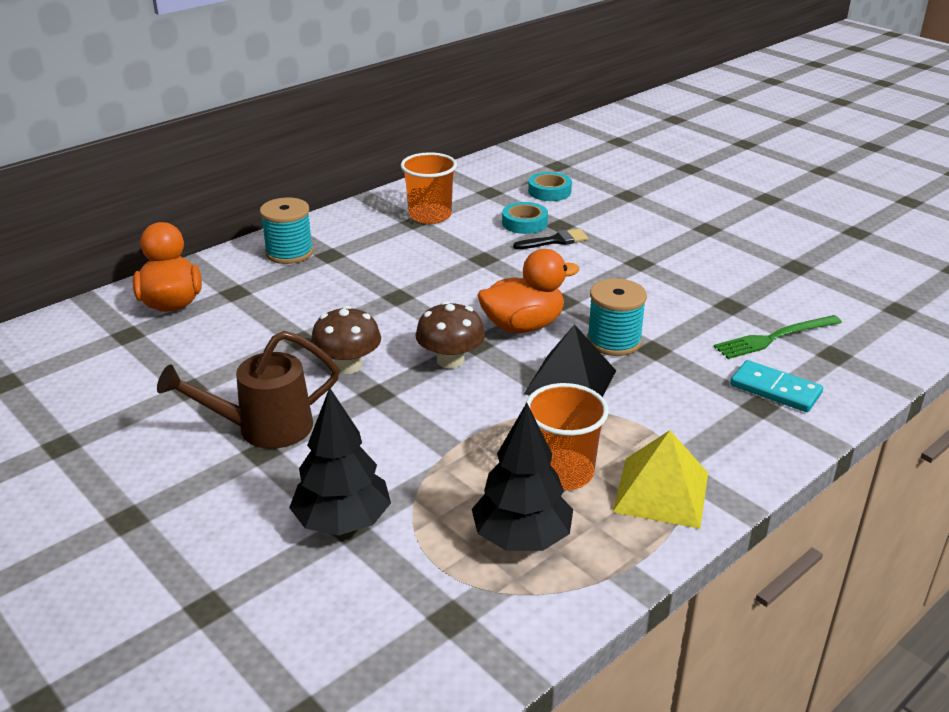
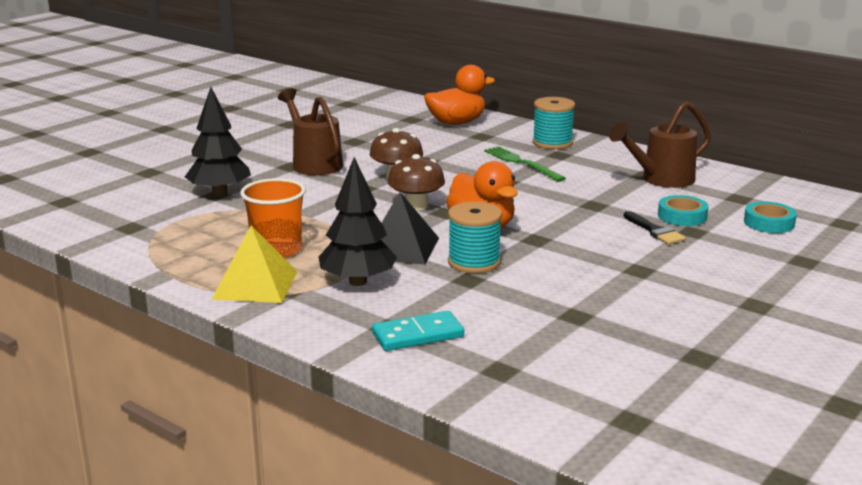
camera: 80 degrees right, 10 degrees down
(430, 216) = (661, 179): orange cup -> brown watering can
(522, 538) = (202, 241): black tree -> black tree (357, 282)
(774, 338) = (518, 338): green fork -> green fork (521, 163)
(775, 390) = (417, 335): turquoise domino -> turquoise domino turned 45 degrees clockwise

